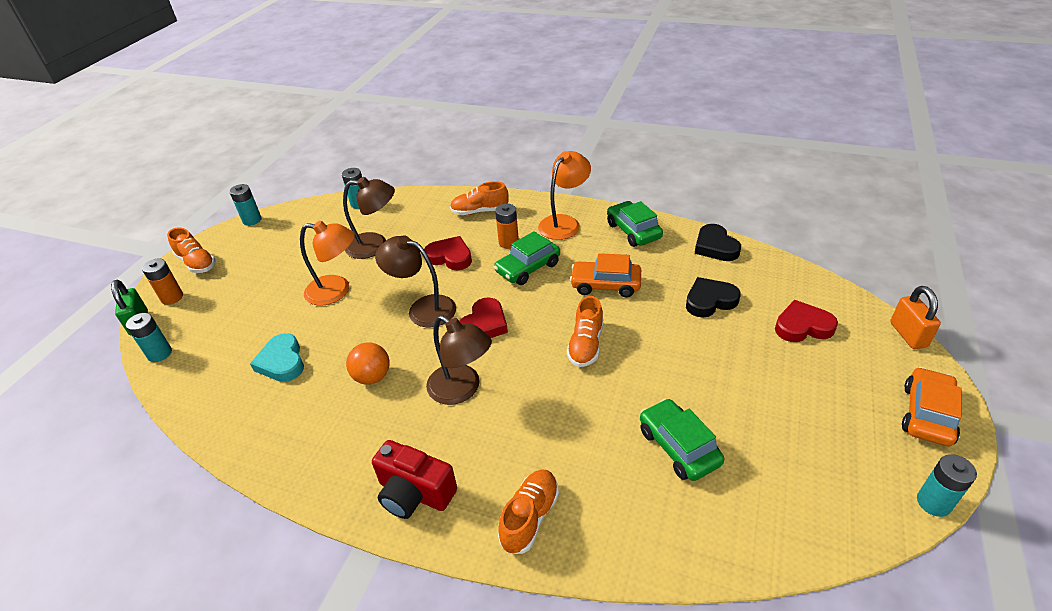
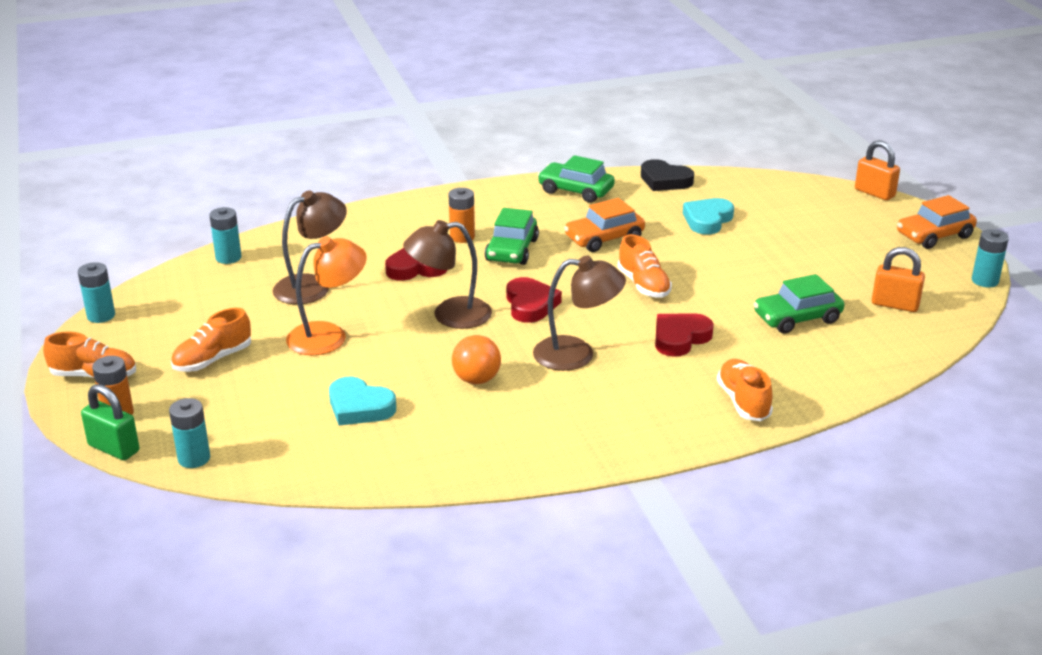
camera: 40 degrees left, 10 degrees down
(414, 493) = (633, 430): red camera -> none
(480, 211) = (391, 221): orange shoe -> orange shoe (213, 360)
(564, 223) = (498, 204): orange lamp -> none
(678, 446) = (797, 318): green car -> green car turned 45 degrees counterclockwise
(710, 301) = (707, 220): black heart -> turquoise heart
(795, 481) = (895, 305): none -> orange padlock
(802, 326) = (797, 213): red heart -> red heart (680, 338)
(927, 414) = (934, 235): orange car -> orange car turned 105 degrees counterclockwise

